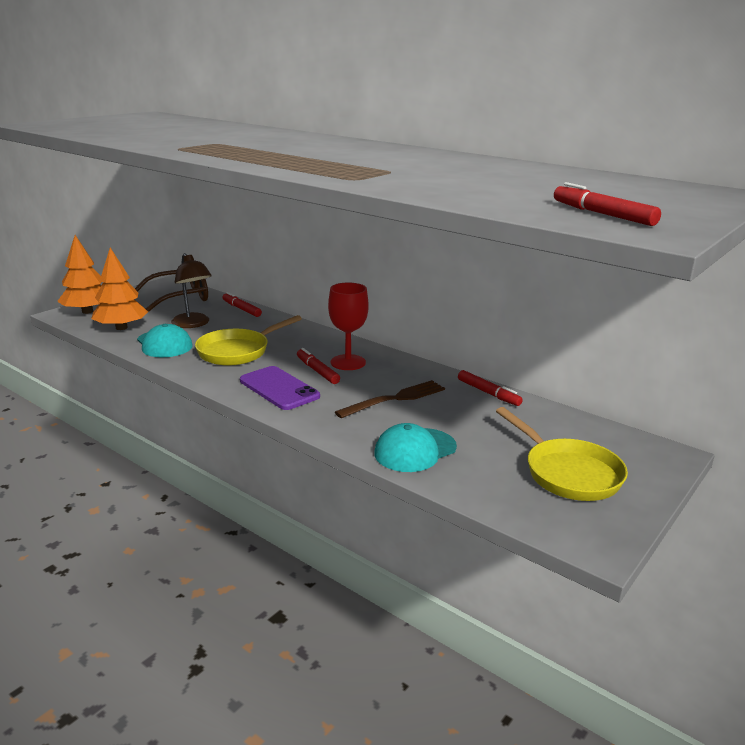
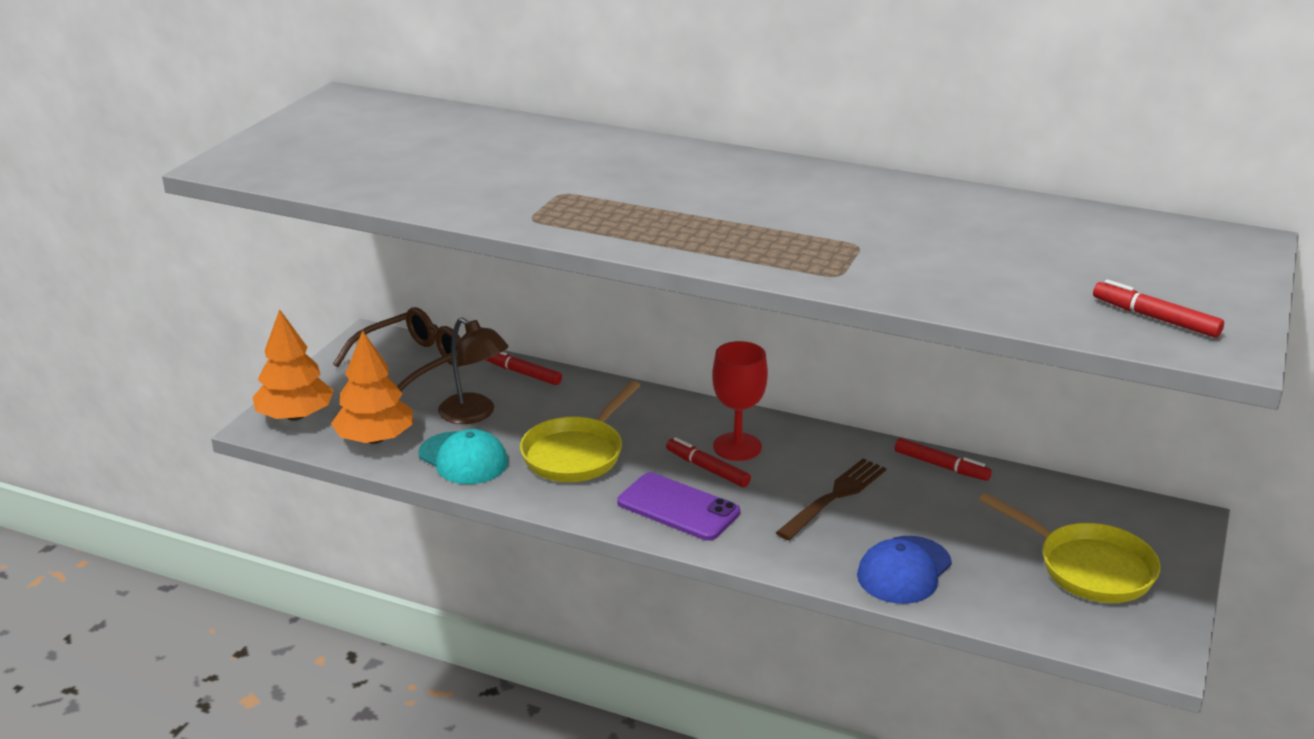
camera: 15 degrees left, 5 degrees up
(415, 450) = (904, 570): turquoise cap -> blue cap

